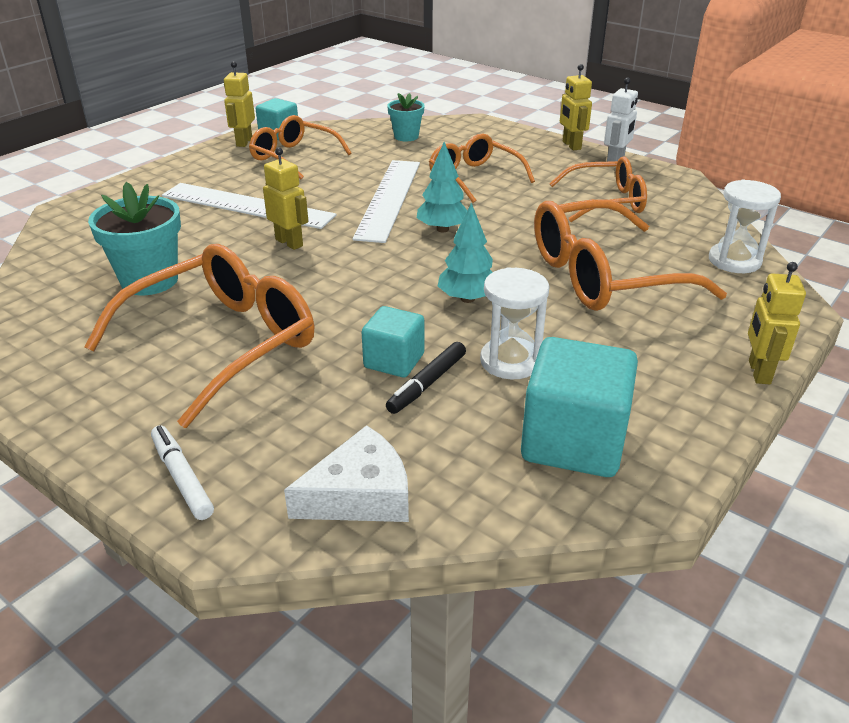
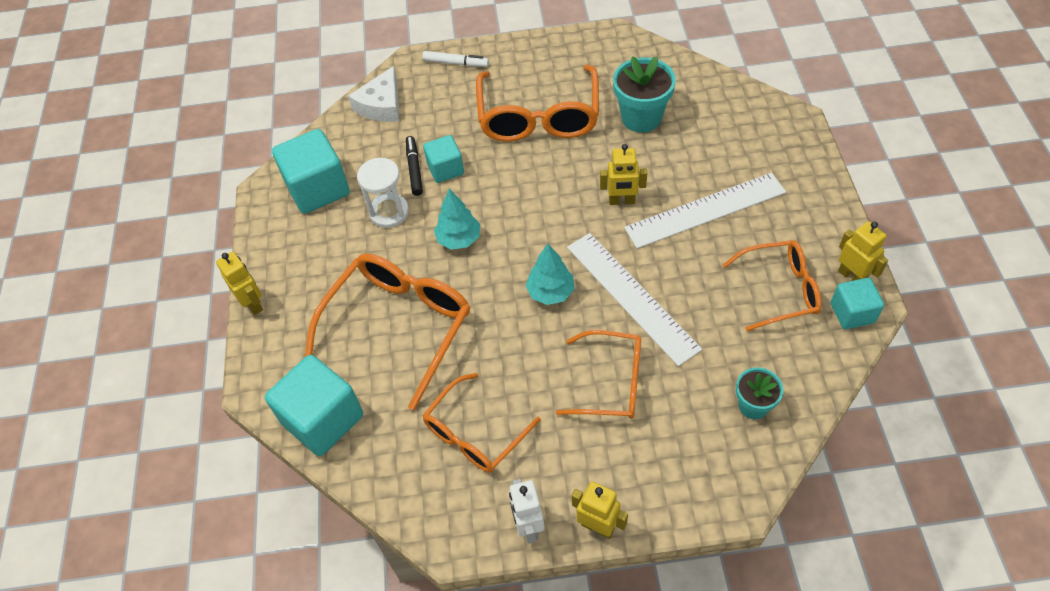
camera: 140 degrees right, 20 degrees up
(734, 261) = (323, 419): white hourglass -> turquoise cube

